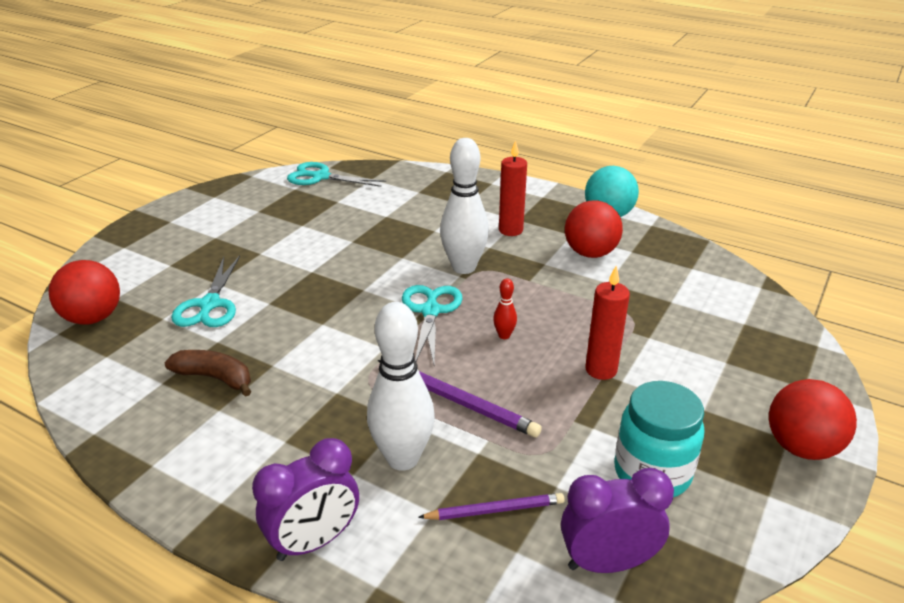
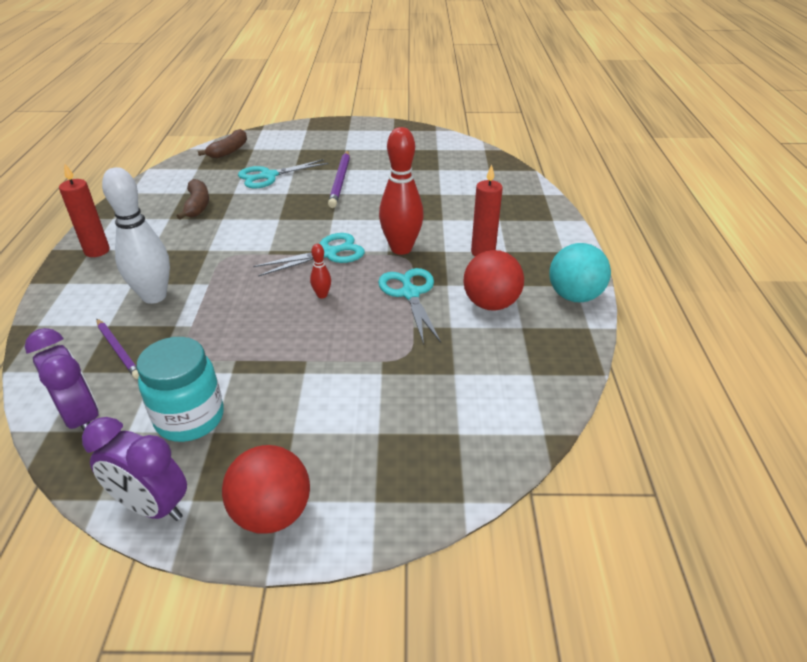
camera: 60 degrees right, 5 degrees up
(93, 318) = (229, 151): red ball -> brown banana
(314, 541) = (68, 290): purple clock -> purple clock (152, 506)
(320, 177) = (465, 151): turquoise scissors -> turquoise scissors (410, 293)
(457, 401) = (227, 299): purple pencil -> purple pencil (340, 181)
(464, 267) = (401, 248): white bowling pin -> red bowling pin
(601, 370) = (310, 357): red candle -> red candle (97, 251)

